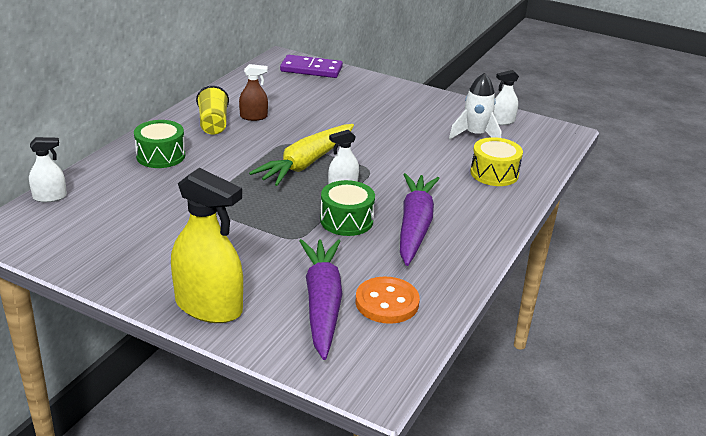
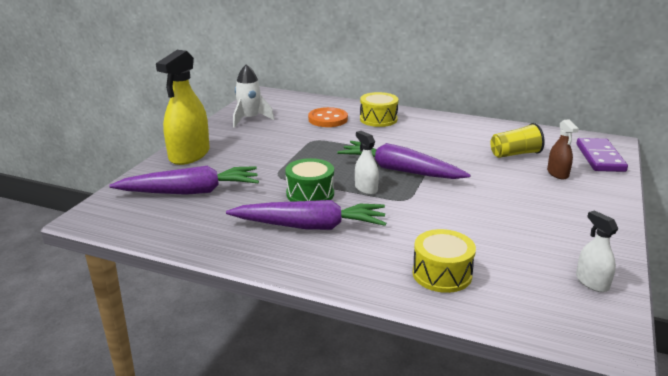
camera: 85 degrees right, 5 degrees down
(50, 197) = (307, 99): white spray bottle -> none
(161, 156) = (378, 119): green drum -> yellow drum
(213, 124) = (443, 129): yellow cup -> yellow cup (515, 154)
(253, 117) = (469, 142): brown spray bottle -> brown spray bottle (557, 173)
(306, 163) = (399, 170): yellow carrot -> purple carrot
(387, 302) = (191, 217): orange button -> orange button (328, 119)
(475, 135) = (532, 261): white rocket -> white rocket (249, 119)

